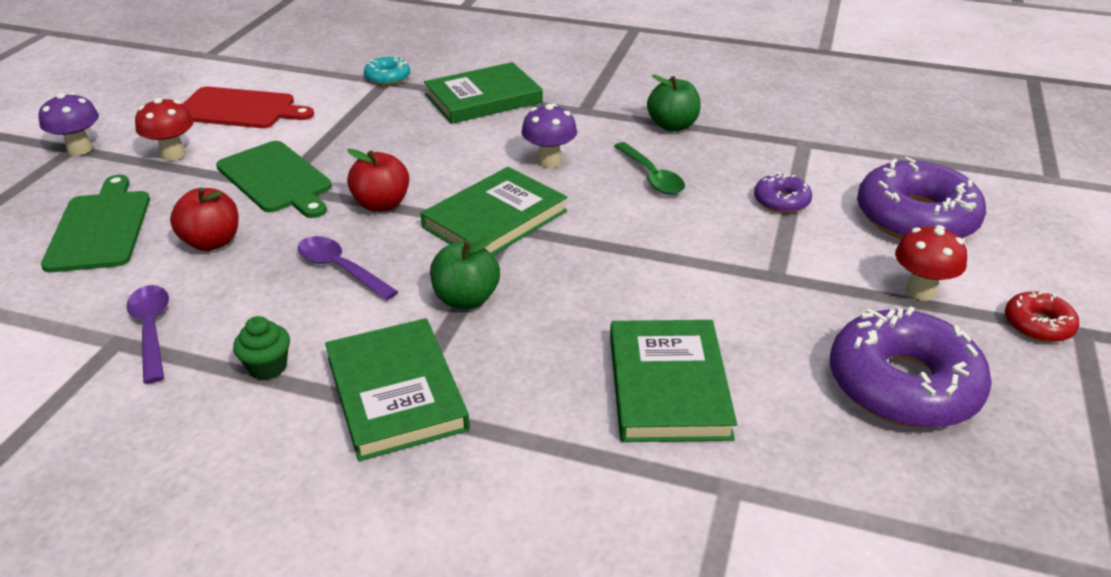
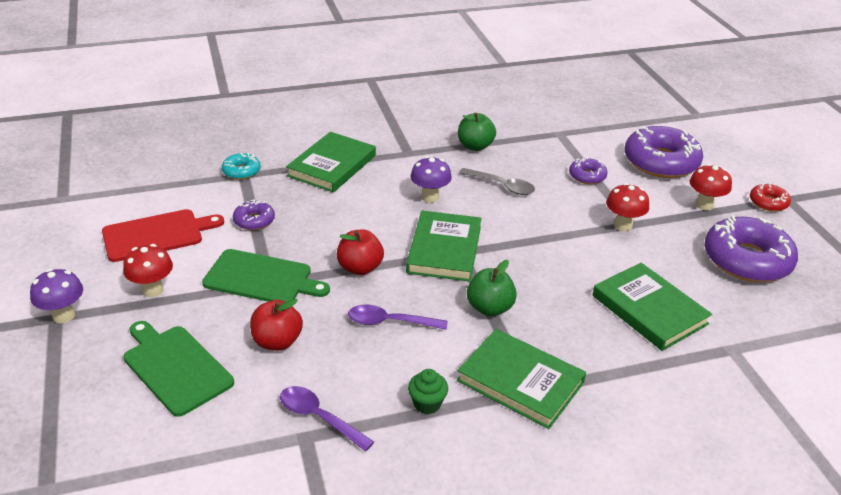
camera: 35 degrees left, 0 degrees up
(340, 125) = (254, 220): none -> purple donut
(651, 177) = (502, 186): green spoon -> grey spoon
(760, 273) = (623, 225): none -> red mushroom

